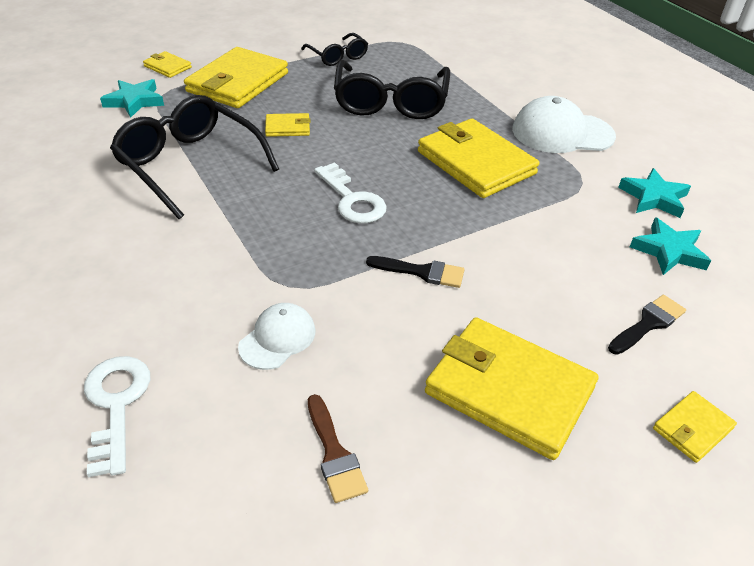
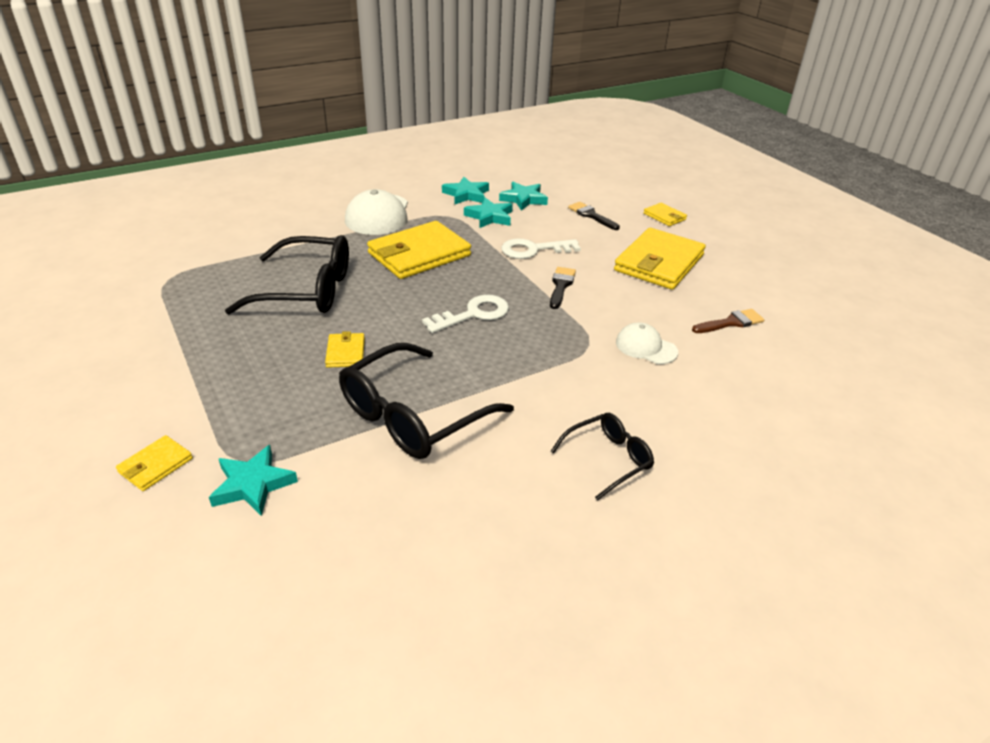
camera: 90 degrees left, 5 degrees down
(116, 404) = (735, 418): white key -> white key (533, 250)
(237, 82) = (228, 395): yellow wallet -> none
(337, 56) = (187, 321): black glasses -> black glasses (608, 459)
(595, 217) = (489, 217): none -> turquoise star

